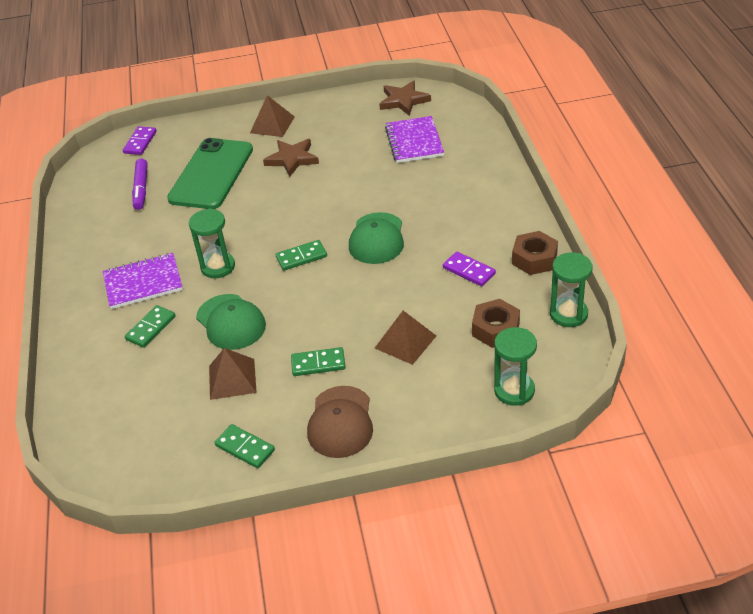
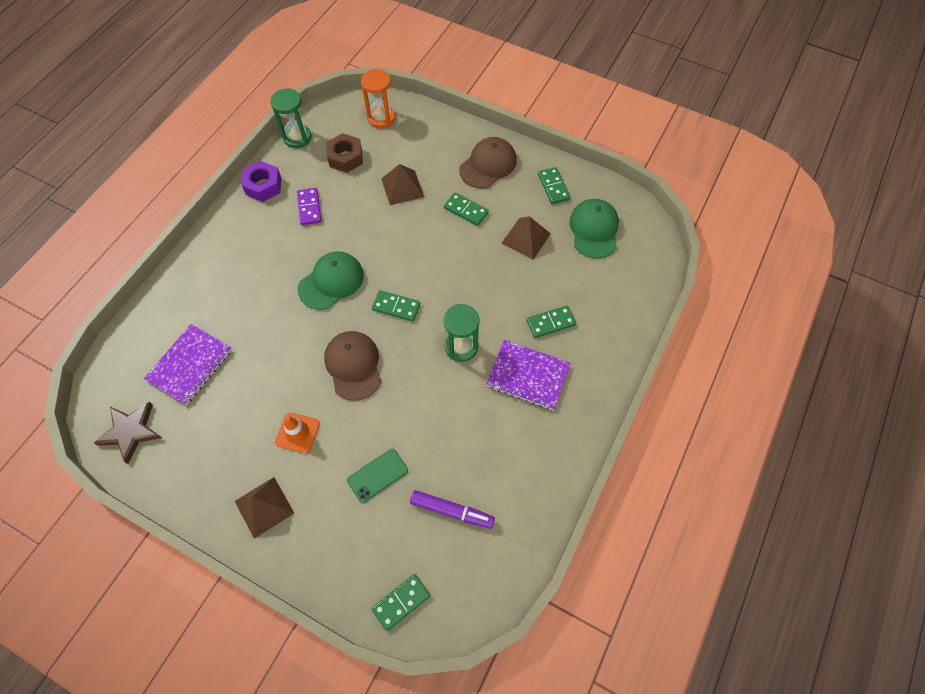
camera: 145 degrees left, 20 degrees up
(140, 142) = (401, 602): purple domino -> green domino
(141, 189) = (452, 511): purple marker -> purple marker turned 75 degrees clockwise
(211, 174) = (377, 475): green phone -> green phone, size x0.47
(231, 322) = (492, 285): green cap -> green cap (594, 230)
(292, 159) = (297, 433): brown star -> orange traffic cone
(294, 208) = (353, 365): none -> brown cap
(514, 390) = (381, 118): green hourglass -> orange hourglass
(534, 259) = (263, 186): brown nut -> purple nut

